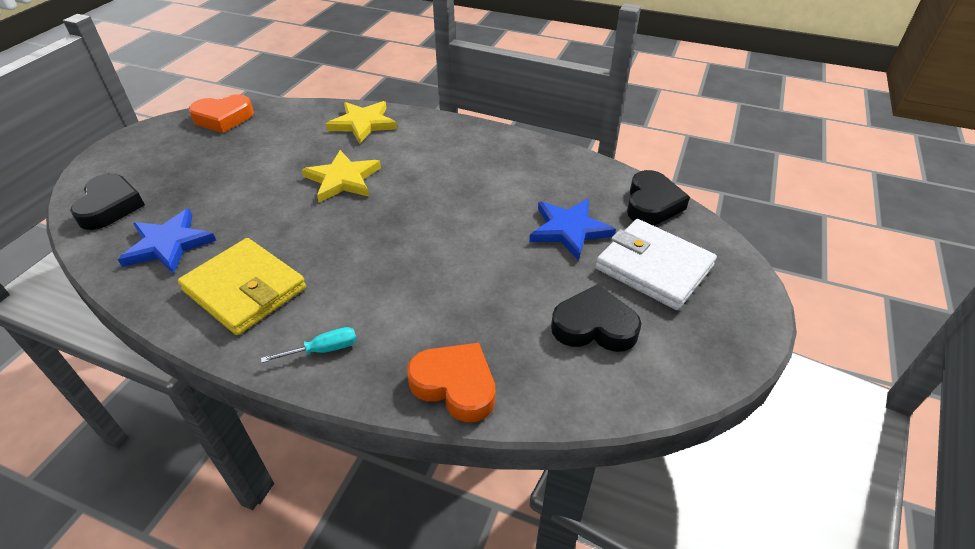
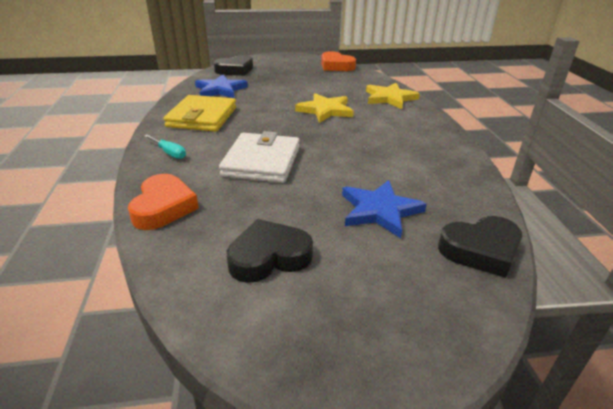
camera: 60 degrees right, 10 degrees down
(594, 326) = (269, 257): black heart -> black heart turned 90 degrees counterclockwise
(653, 267) = (382, 275): white wallet -> white wallet (261, 161)

